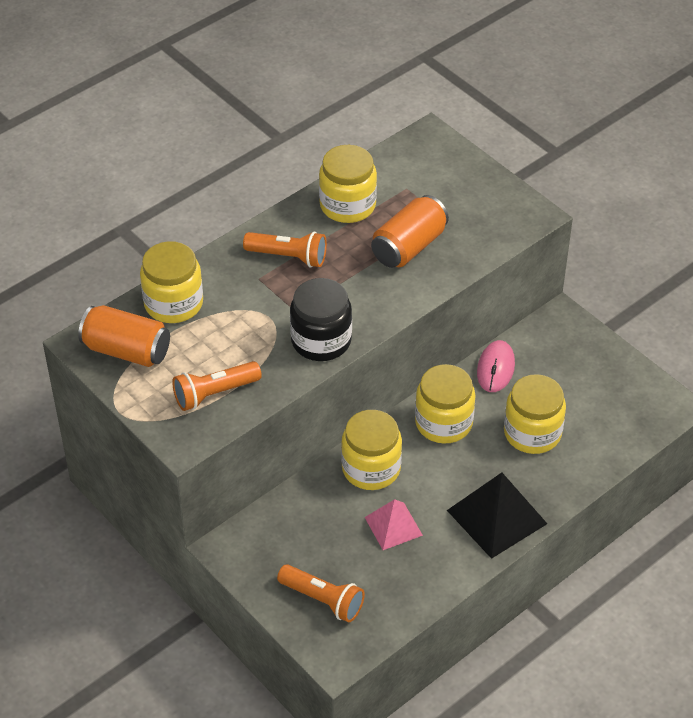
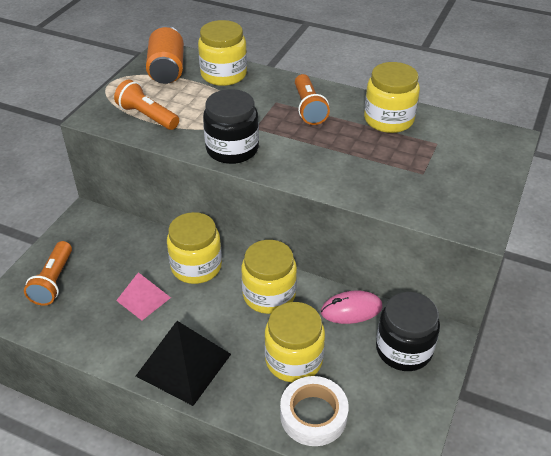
camera: 65 degrees right, 5 degrees down
(409, 247) = (371, 164): orange can -> none
(559, 351) = (403, 349): none -> black jar
(597, 441) = (313, 415): none -> white tape

